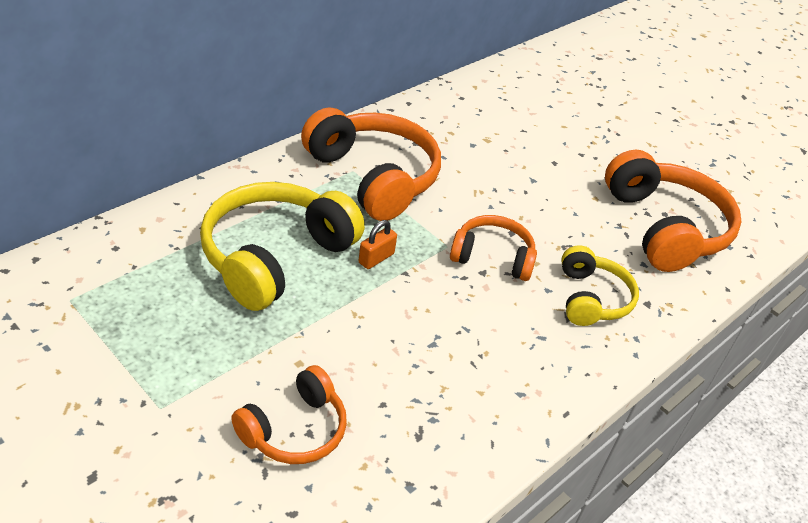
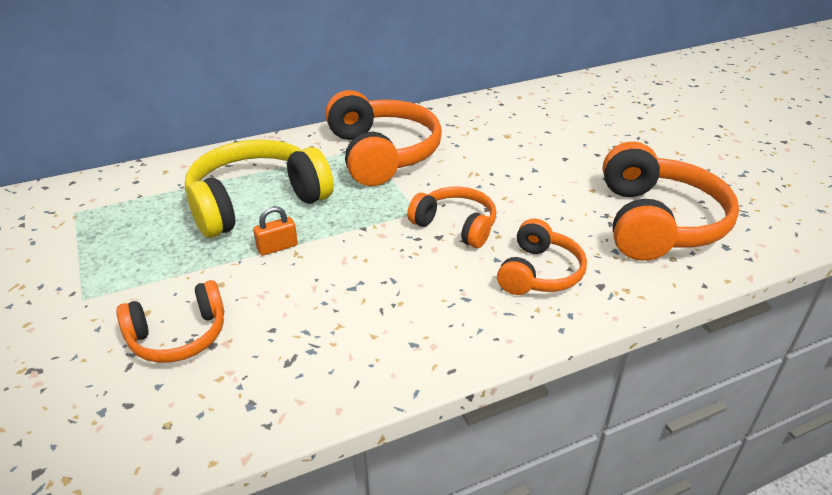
camera: 25 degrees right, 5 degrees down
(376, 258) = (344, 213): orange padlock -> orange padlock (277, 247)
(591, 298) = (539, 273): yellow headphones -> orange headphones

